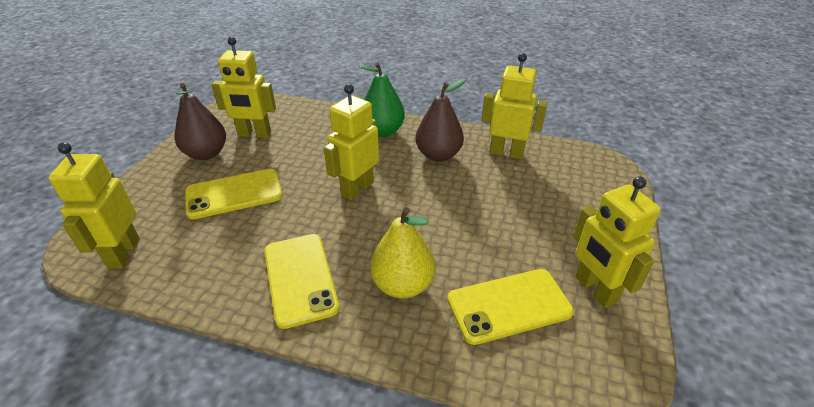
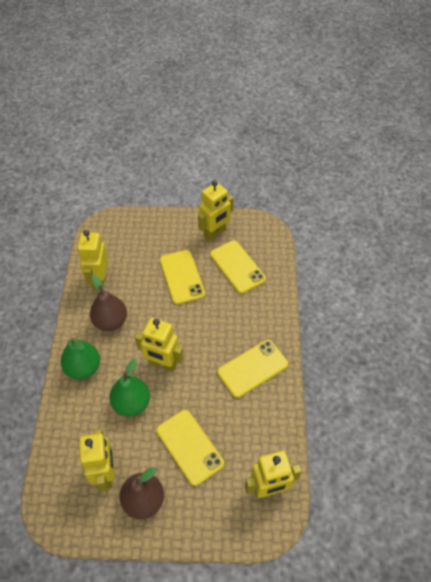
camera: 105 degrees left, 15 degrees up
(319, 158) = (131, 403): none -> green pear
(402, 285) = (239, 315): yellow pear -> none
(498, 229) = (182, 277): none -> yellow phone

